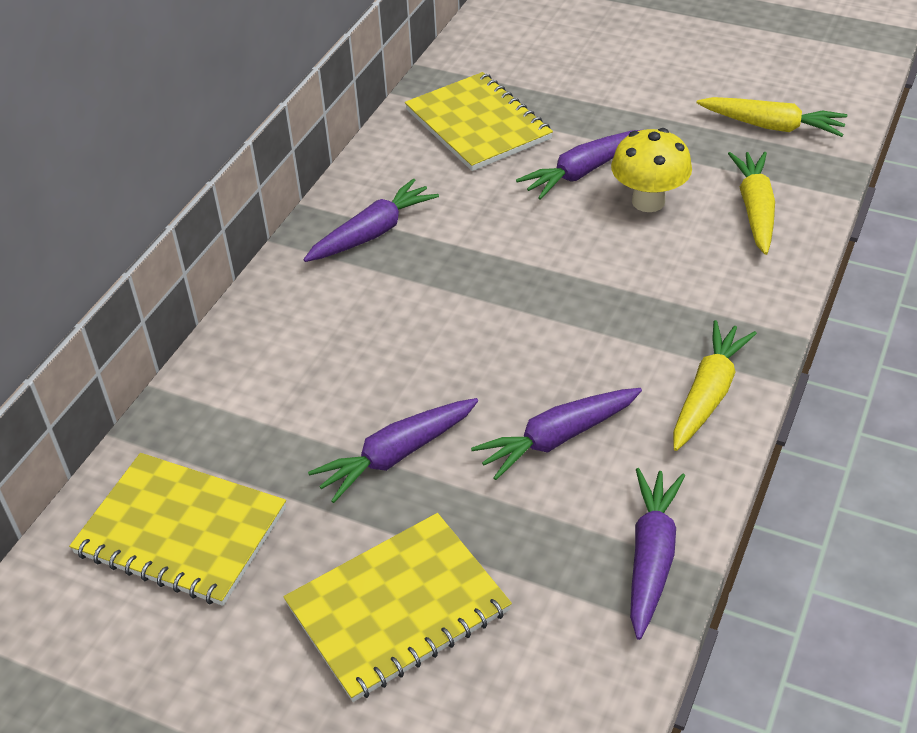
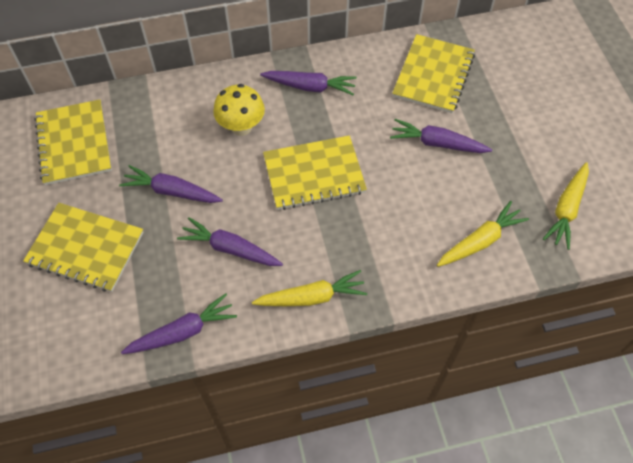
camera: 50 degrees right, 15 degrees up
(518, 298) = (314, 174): none -> yellow notebook
(648, 201) = (440, 187): yellow mushroom -> yellow mushroom (241, 127)
(772, 126) = (566, 209): yellow carrot -> yellow carrot turned 45 degrees clockwise

